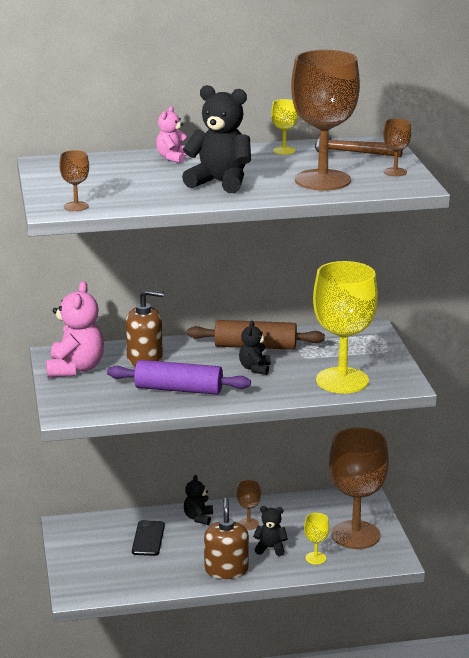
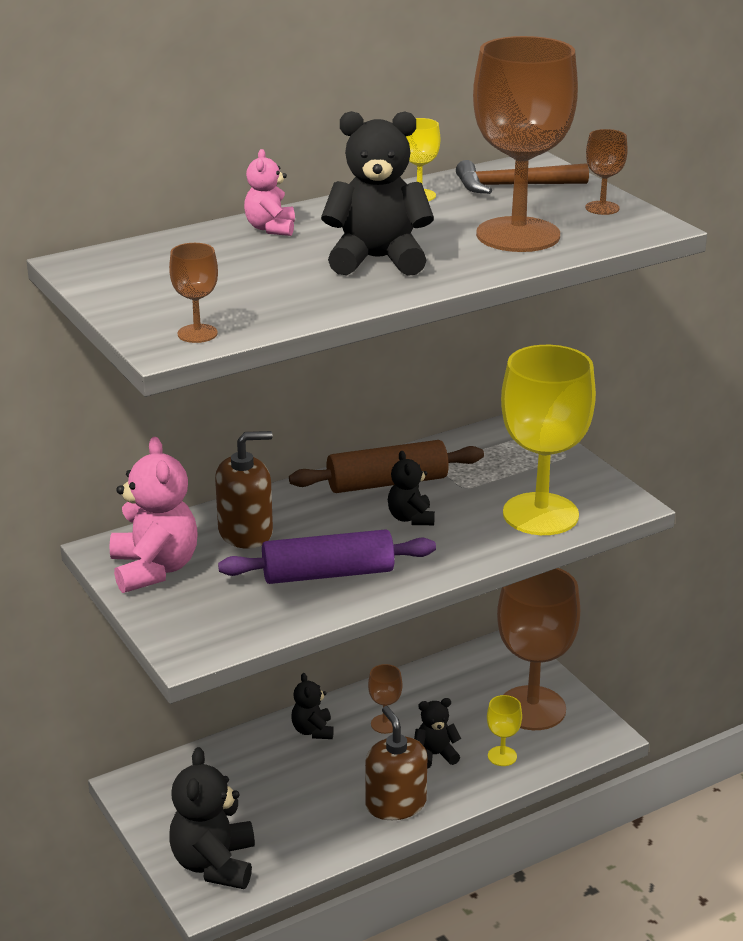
camera: 20 degrees left, 5 degrees up
(90, 577) = (214, 864): none -> black teddy bear
(148, 538) = (262, 780): black phone -> none

